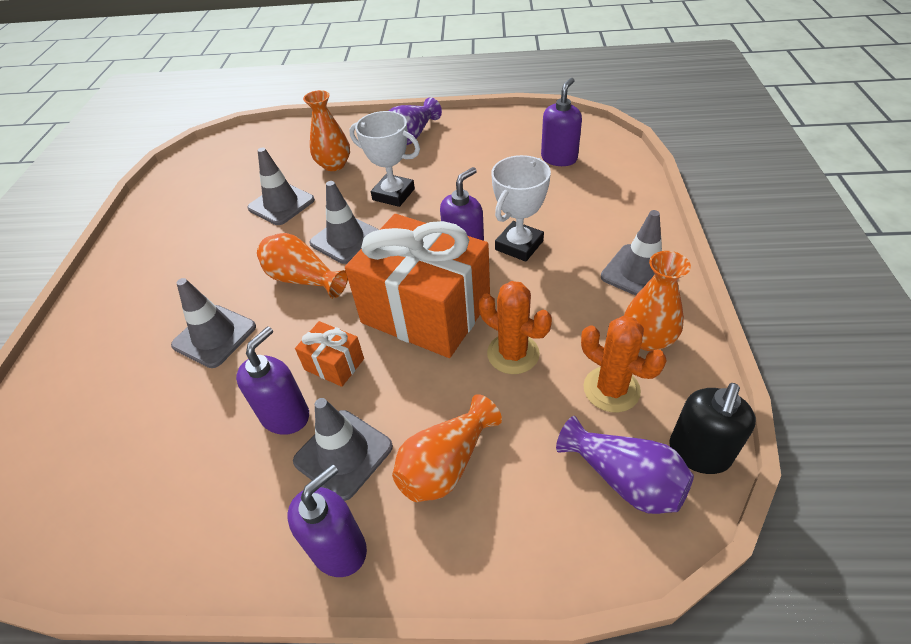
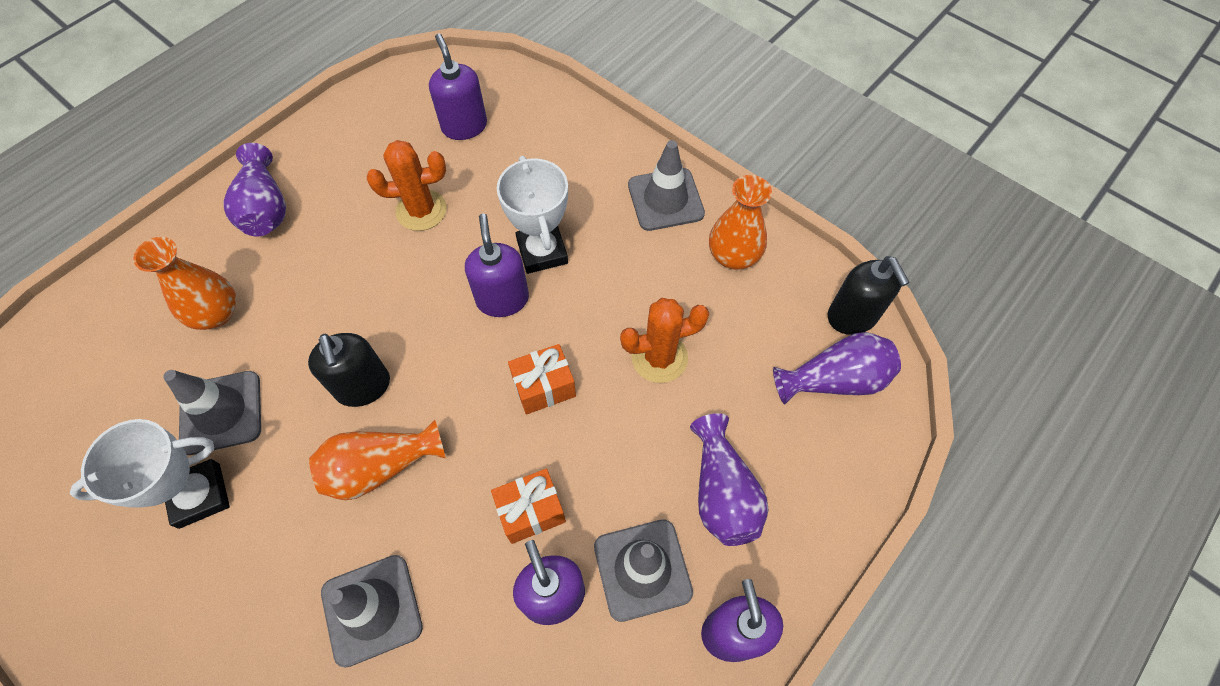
camera: 55 degrees left, 15 degrees up
(345, 239) = (363, 387): grey traffic cone -> black soap dispenser
(393, 194) = (344, 294): white trophy -> white trophy (200, 495)
(426, 311) = (544, 387): orange gift -> orange gift, size x0.43
(446, 464) = (722, 492): orange vase -> purple vase
(611, 389) = (756, 320): orange cactus -> orange cactus (421, 210)

